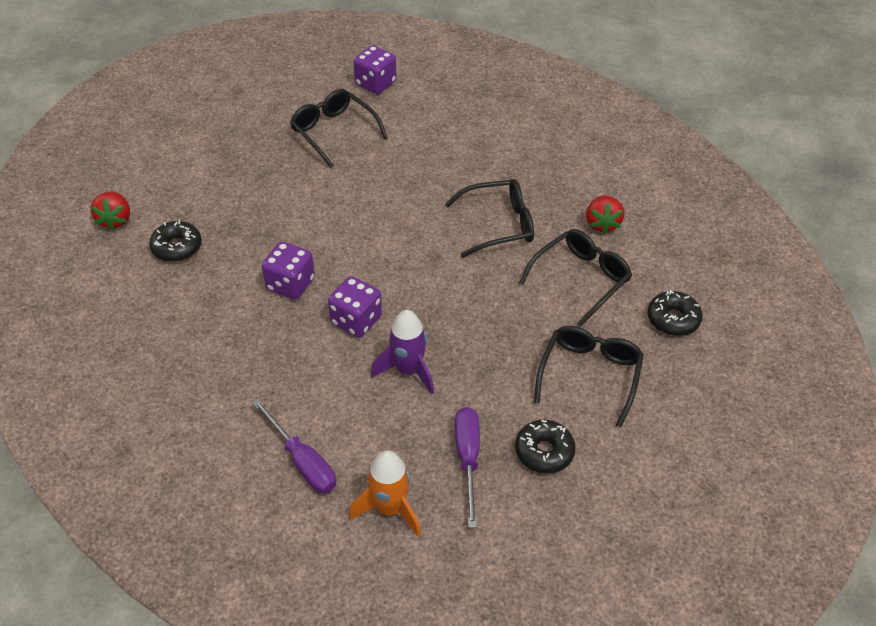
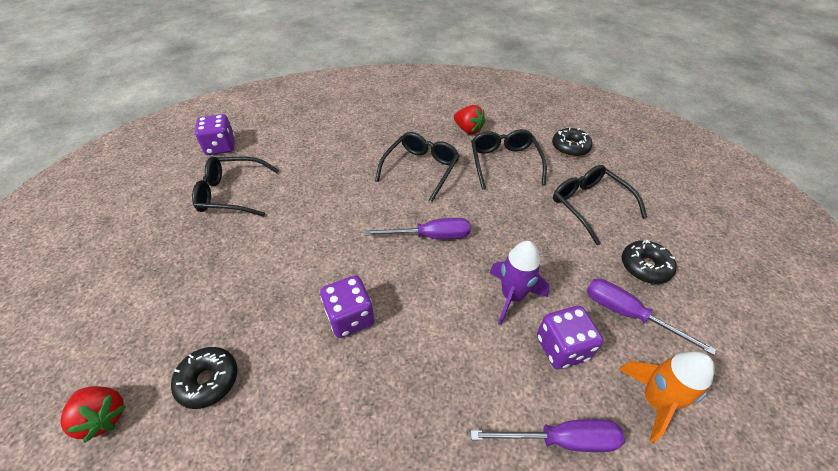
camera: 50 degrees left, 0 degrees up
(356, 320) = (432, 297): purple dice -> purple dice (562, 347)
(420, 282) = (431, 236): none -> purple screwdriver

